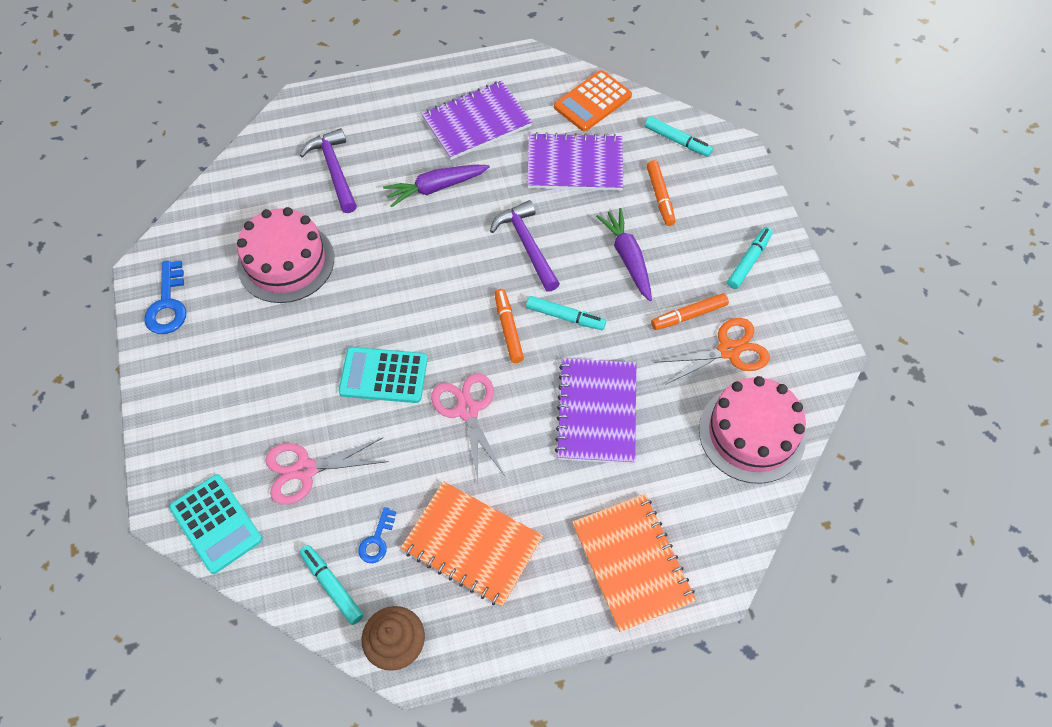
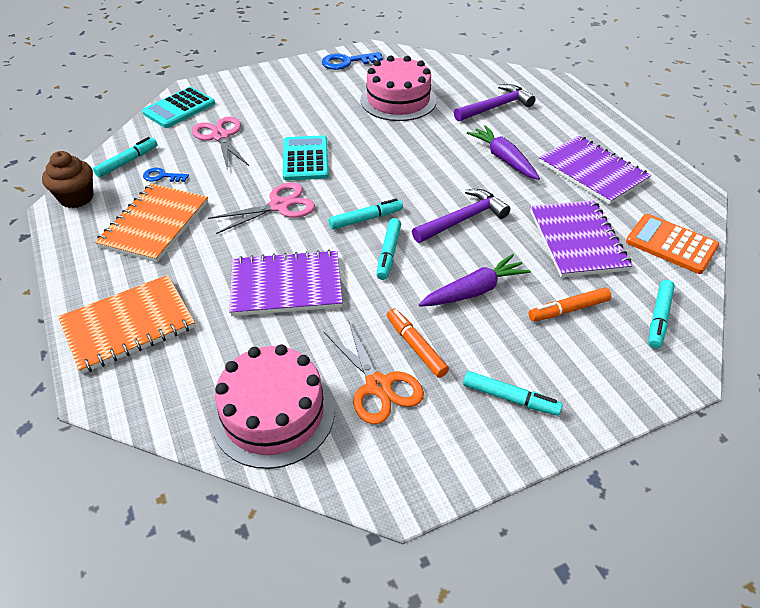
camera: 80 degrees right, 15 degrees down
(508, 329) = (366, 219): orange marker -> turquoise marker

